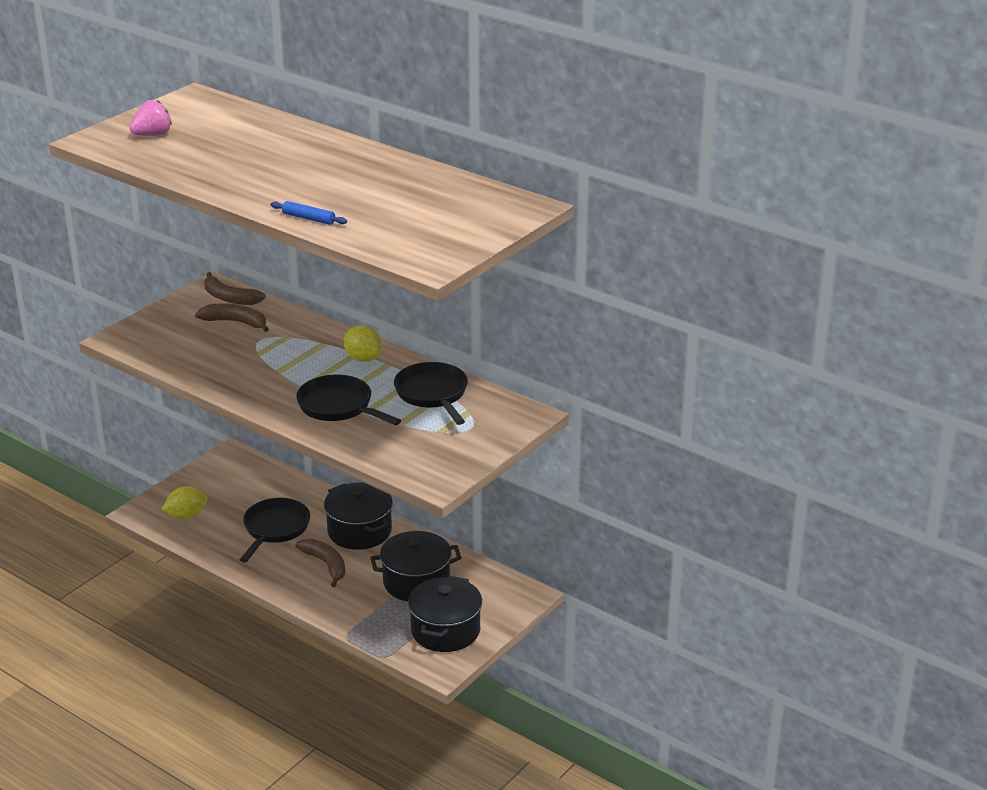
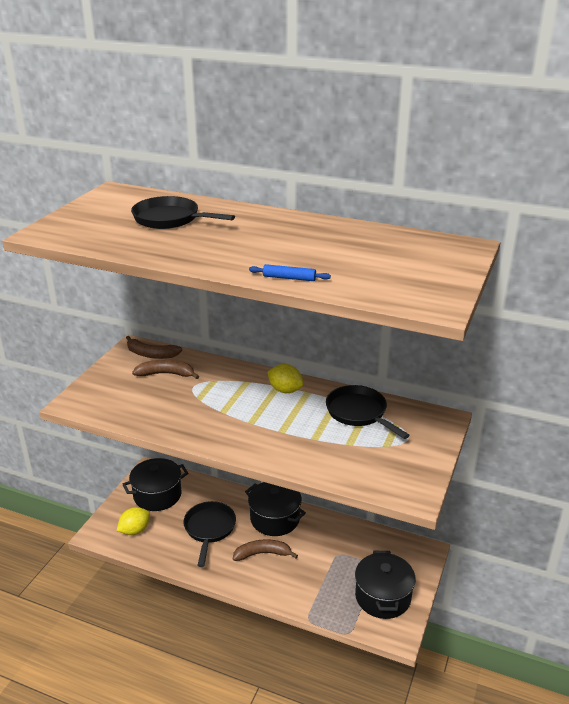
camera: 15 degrees left, 0 degrees up
(153, 135) = (96, 223): pink strawberry -> none
(326, 564) = (262, 554): brown banana -> brown banana turned 45 degrees counterclockwise
(339, 406) = (290, 436): black pan -> black pan (170, 219)
(416, 582) = (338, 556): black pot -> black pot (157, 495)

